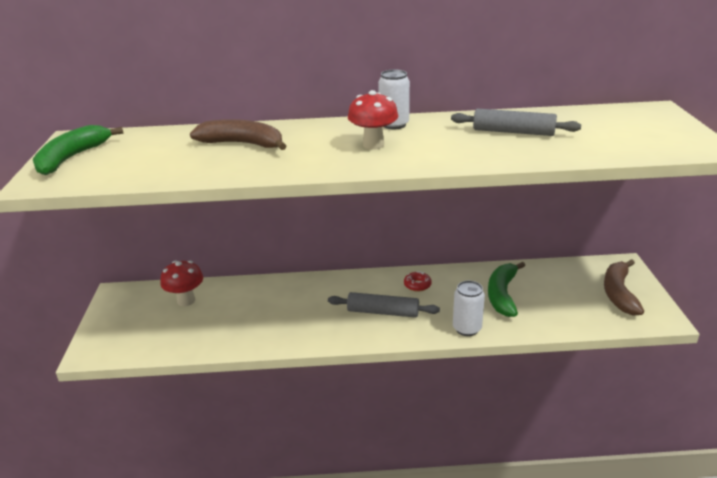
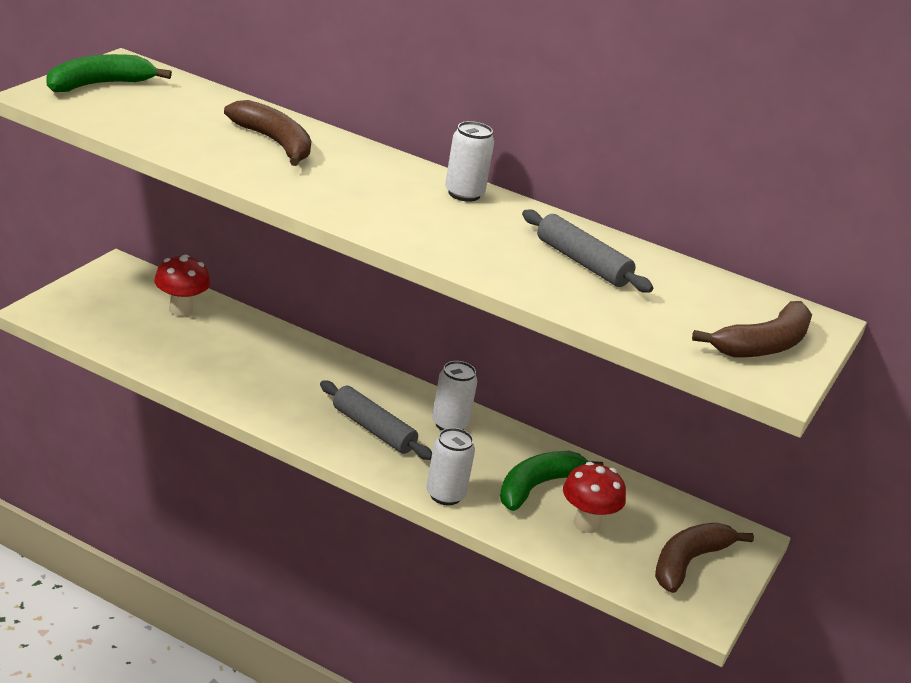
camera: 25 degrees right, 0 degrees up
(373, 145) = (403, 204): red mushroom -> red mushroom (586, 524)
(417, 285) = (449, 424): red donut -> white can
(663, 132) = (763, 345): none -> brown banana

